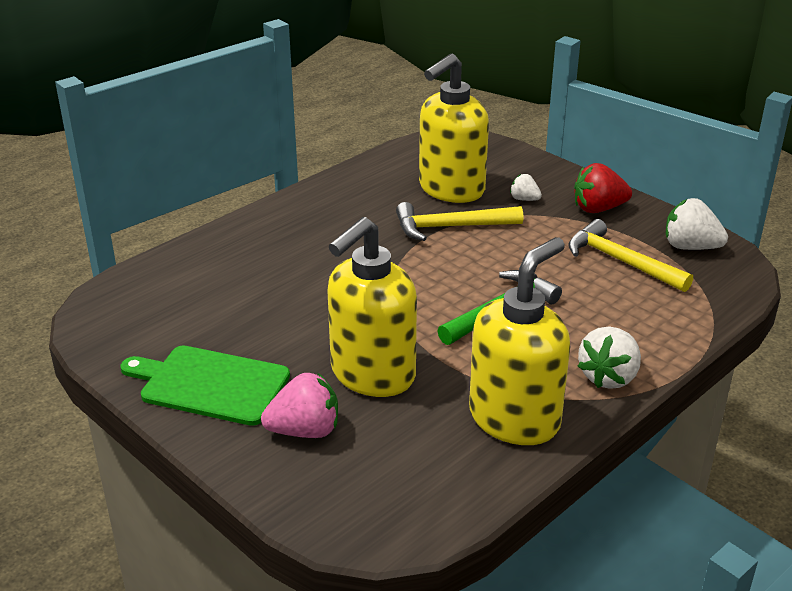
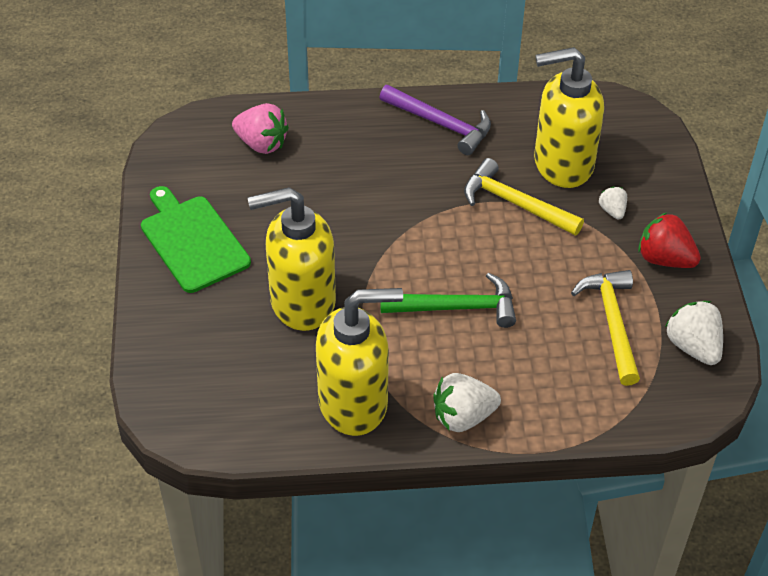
camera: 40 degrees right, 15 degrees up
(305, 431) = (211, 318): pink strawberry -> pink strawberry (261, 144)
(325, 207) = (440, 124): none -> purple hammer

